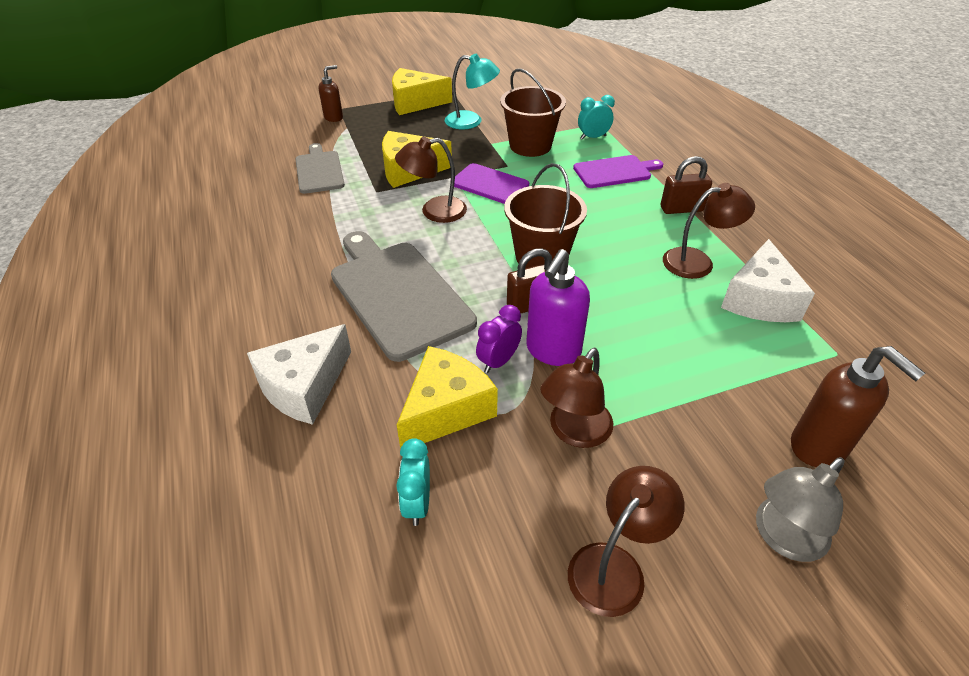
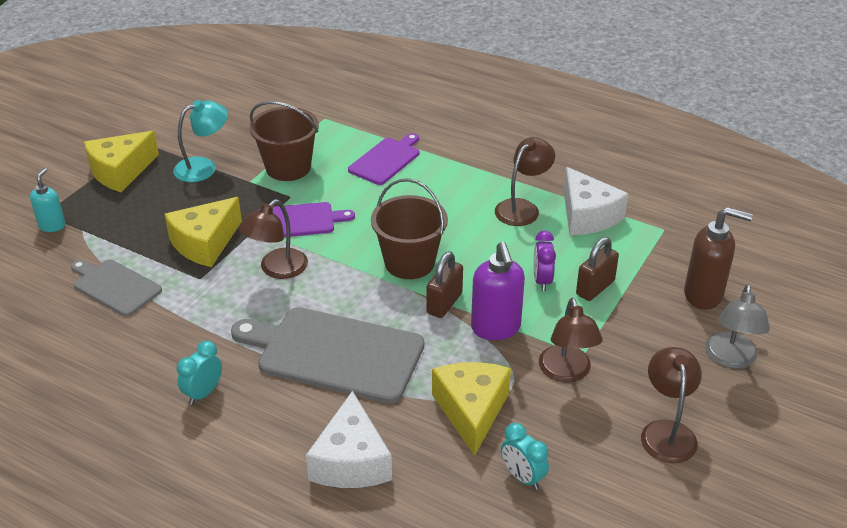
camera: 40 degrees left, 5 degrees down
(334, 117) = (52, 225): brown soap dispenser -> turquoise soap dispenser
(498, 361) = (468, 357): purple clock -> purple clock (542, 281)
(593, 137) = (333, 135): turquoise clock -> turquoise clock (203, 393)
(681, 209) = (469, 169): brown padlock -> brown padlock (595, 288)

